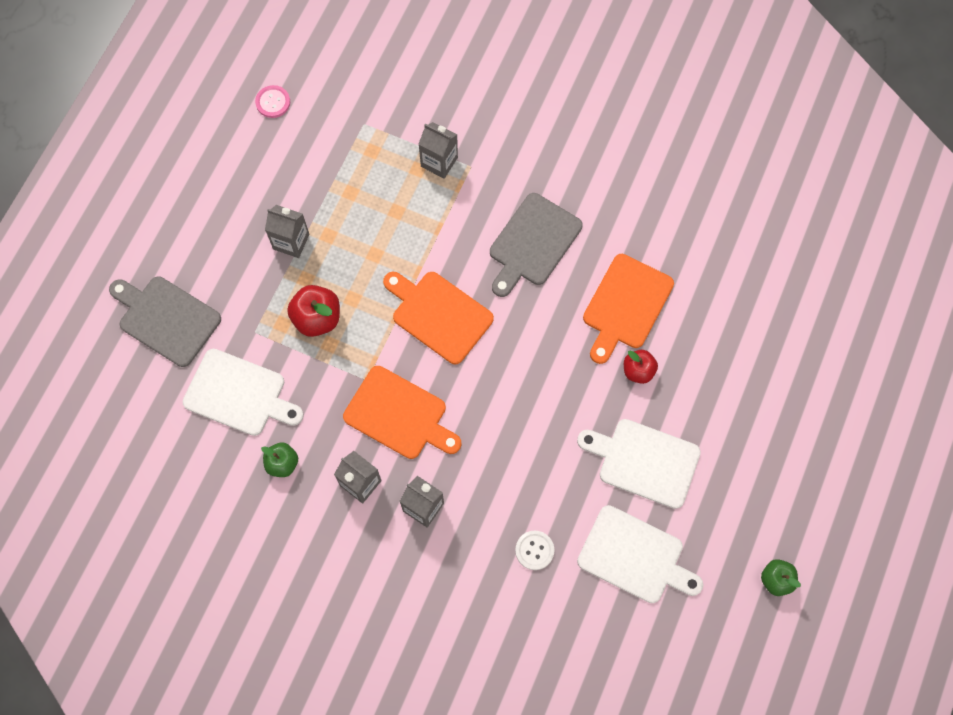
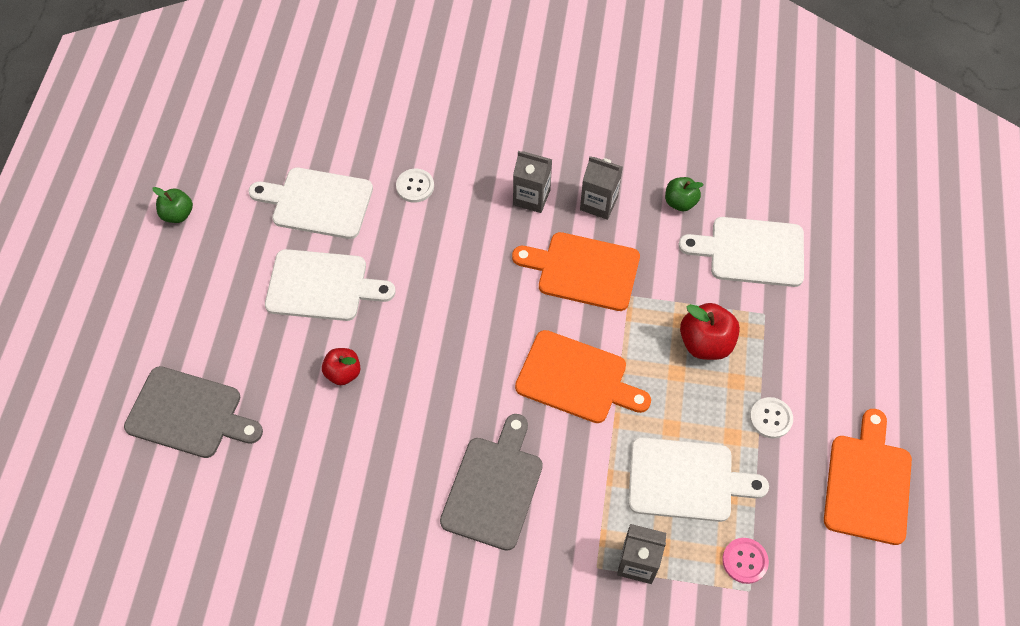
camera: 165 degrees right, 10 degrees down
(166, 319) = (861, 304): grey cutting board -> grey cutting board (189, 414)
(273, 102) = (875, 590): pink button -> pink button (744, 561)
(291, 241) = (770, 418): grey carton -> white button
(379, 211) = (686, 480): none -> white cutting board
(625, 305) = (369, 441): orange cutting board -> orange cutting board (868, 483)

